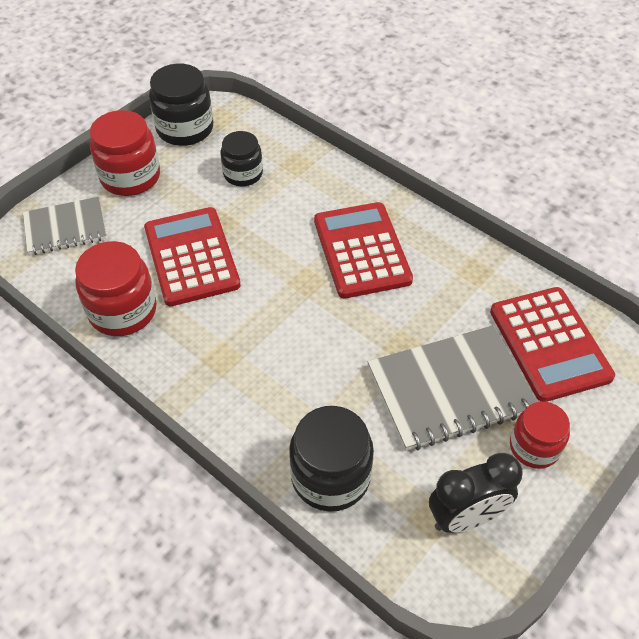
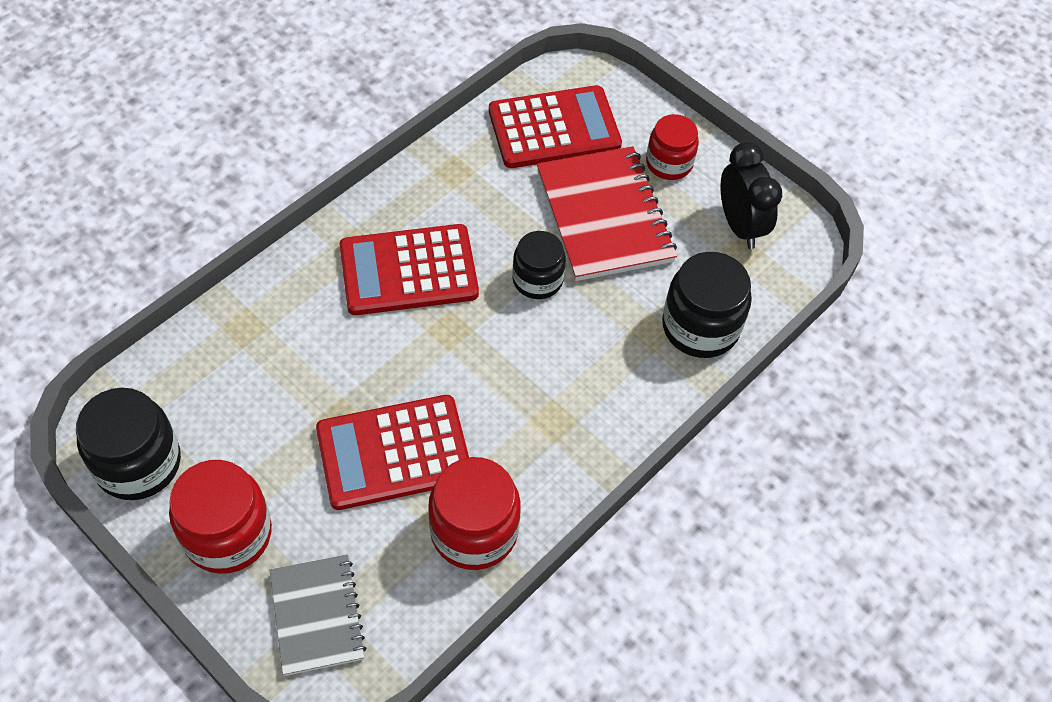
camera: 90 degrees left, 5 degrees up
(243, 174) = (251, 390): black jar -> black jar (537, 280)
(450, 390) = (604, 216): grey notebook -> red notebook

